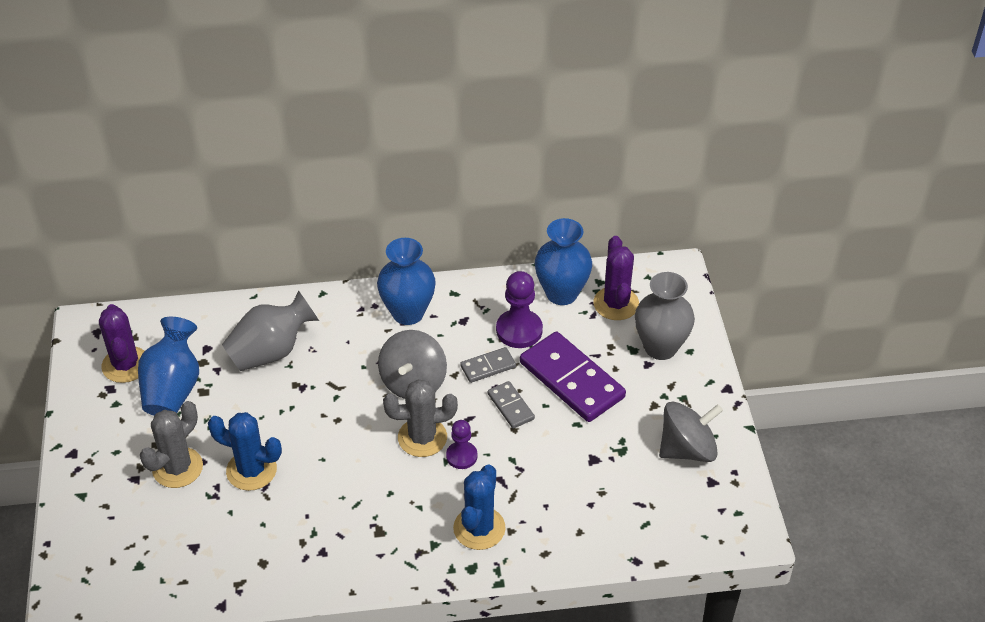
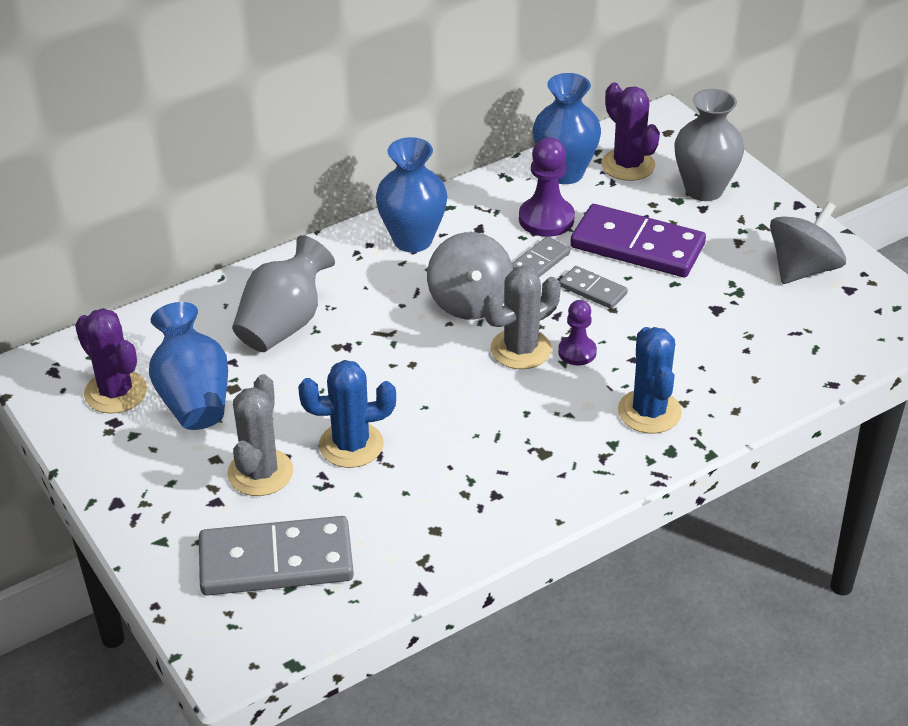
camera: 25 degrees left, 5 degrees down
(143, 543) = (276, 561): none -> grey domino

